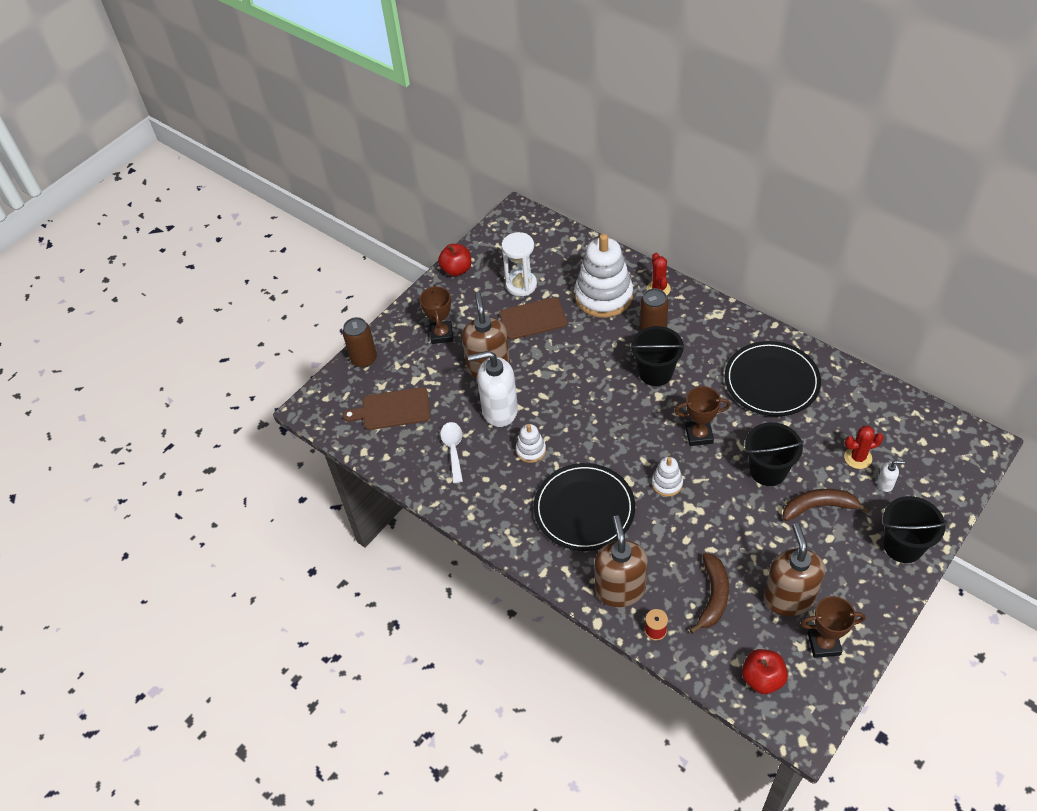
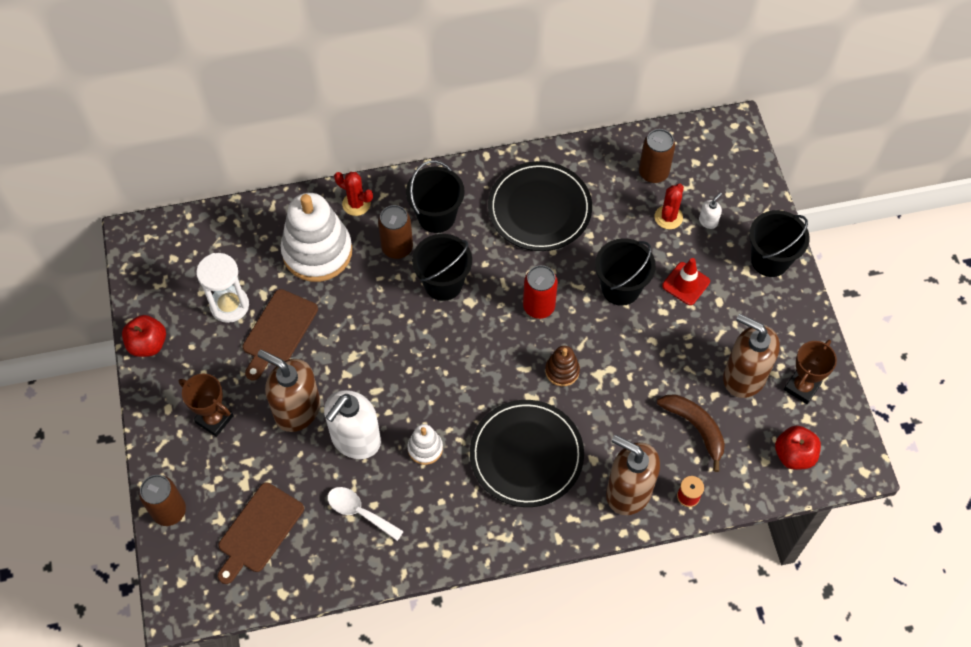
camera: 55 degrees left, 10 degrees up
(667, 483) = (562, 371): white stacking toy -> brown stacking toy
(698, 333) = (436, 216): none -> black bucket
(699, 435) = (539, 306): brown trophy -> red can
(818, 507) = (686, 284): brown banana -> red traffic cone
(881, 423) = (653, 173): none -> brown can

